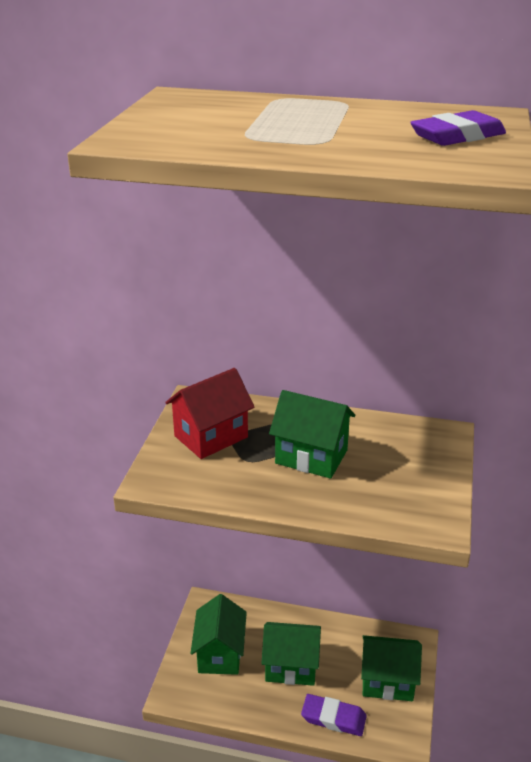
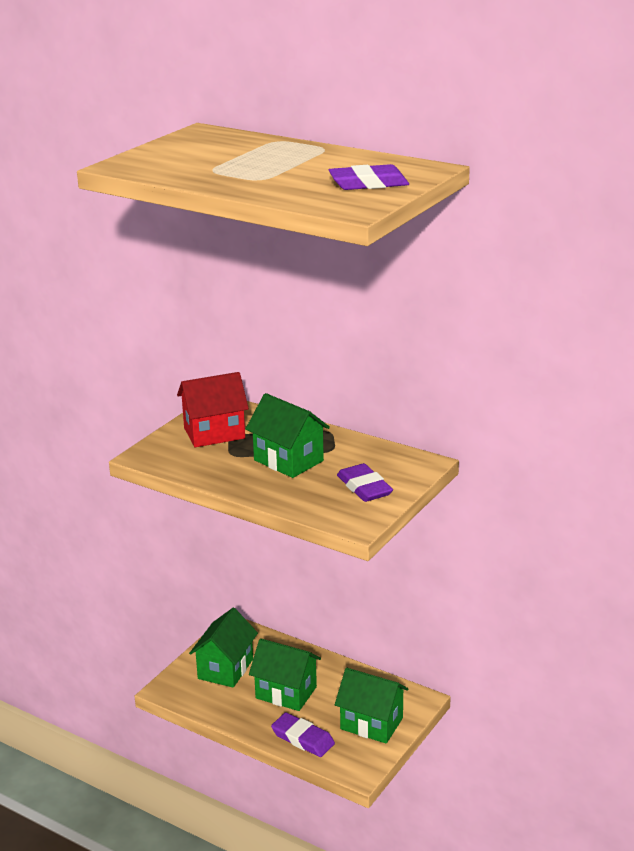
camera: 20 degrees right, 5 degrees down
(411, 475) = (364, 487): none -> purple eraser

